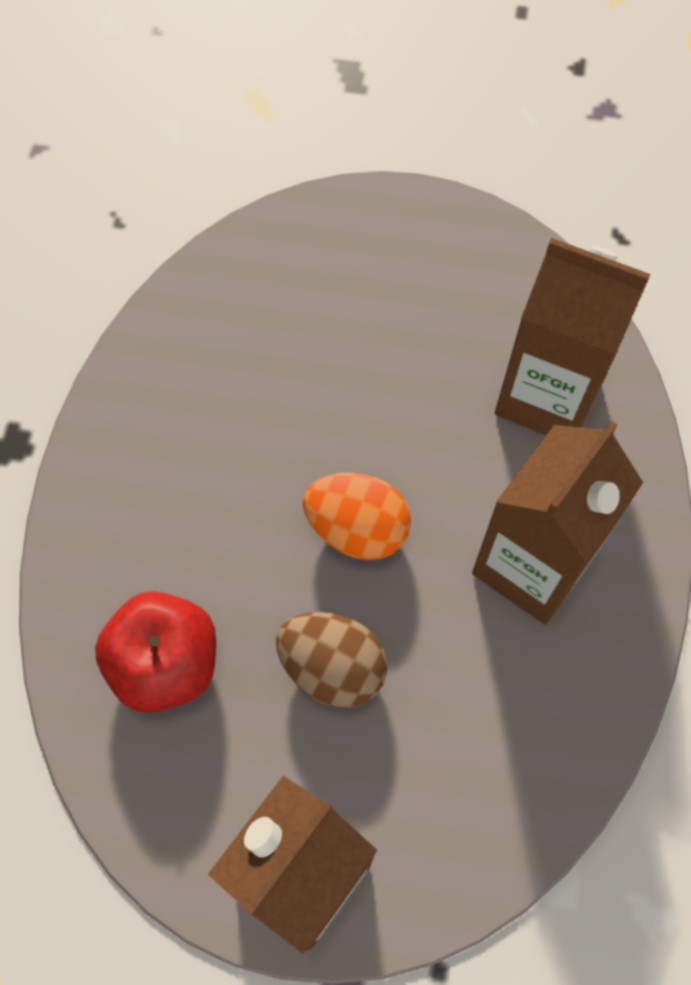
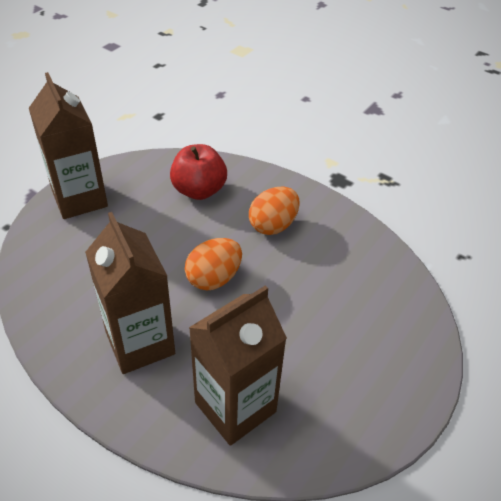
camera: 115 degrees right, 20 degrees down
(192, 496) = (273, 225): none -> orange egg
(332, 668) = (153, 241): brown egg -> none

